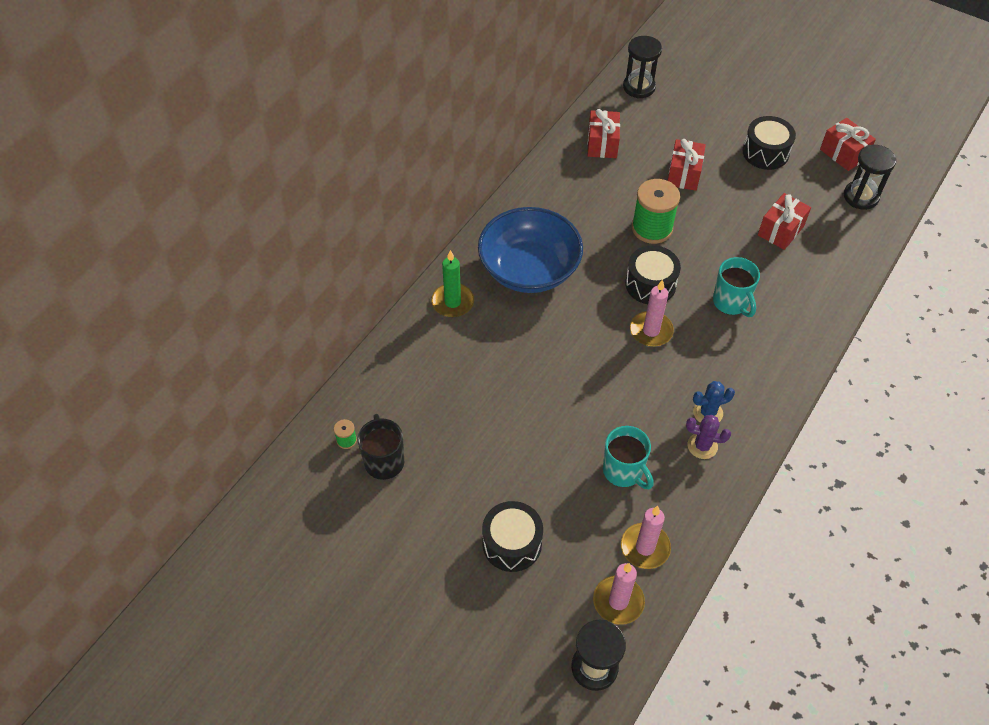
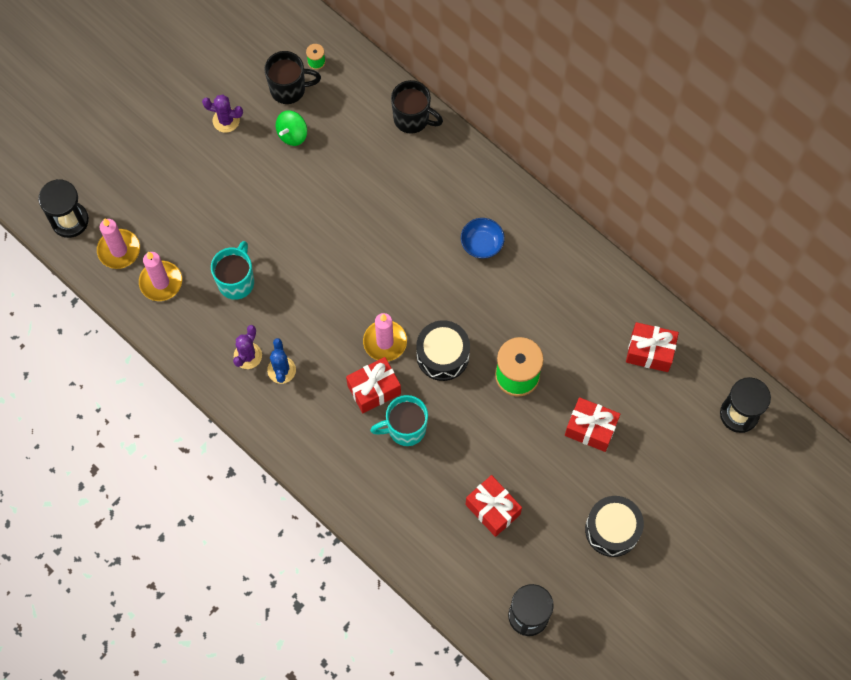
camera: 100 degrees right, 15 degrees up
(404, 342) = (412, 119): none -> black mug
(432, 518) = (226, 120): none -> purple cactus
(439, 448) = (292, 134): none -> green spinning top
(452, 302) = (452, 167): green candle -> none
(512, 543) = (189, 178): black drum -> none
(529, 269) = (482, 243): blue bowl -> blue bowl, size x0.41
(623, 471) = (236, 281): turquoise mug -> turquoise mug turned 135 degrees clockwise
(843, 154) = (598, 620): red gift -> red gift (374, 389)

